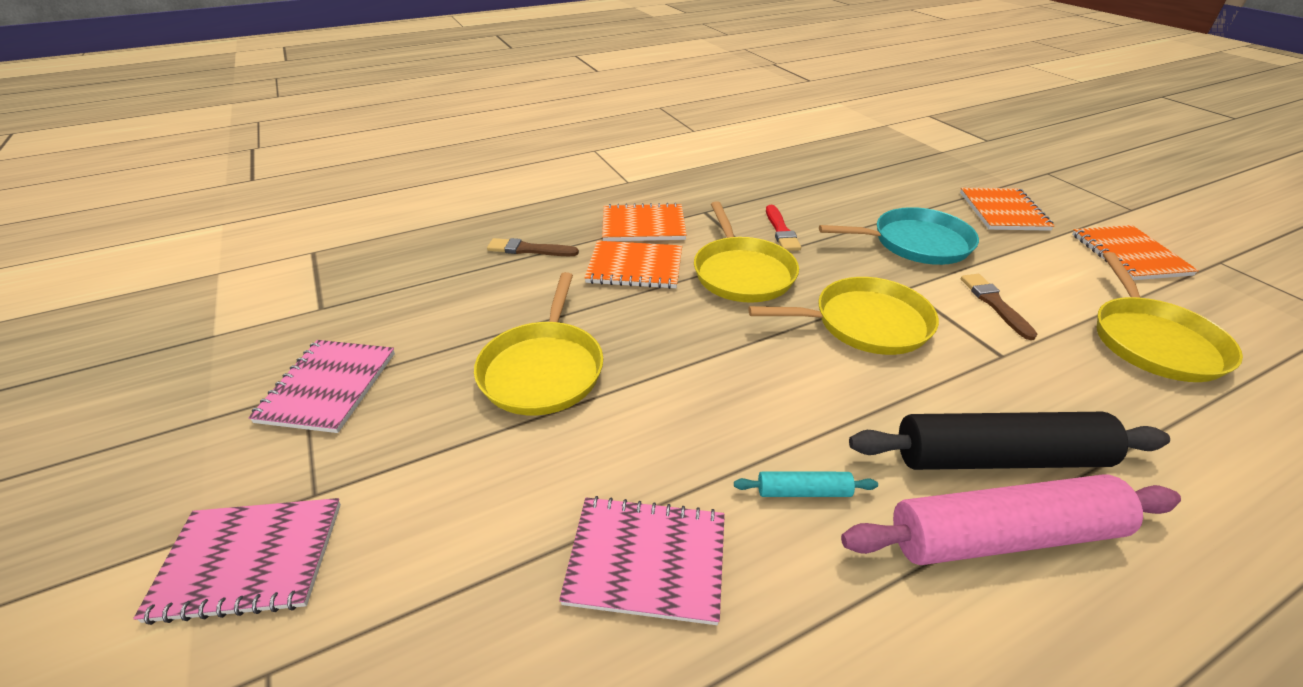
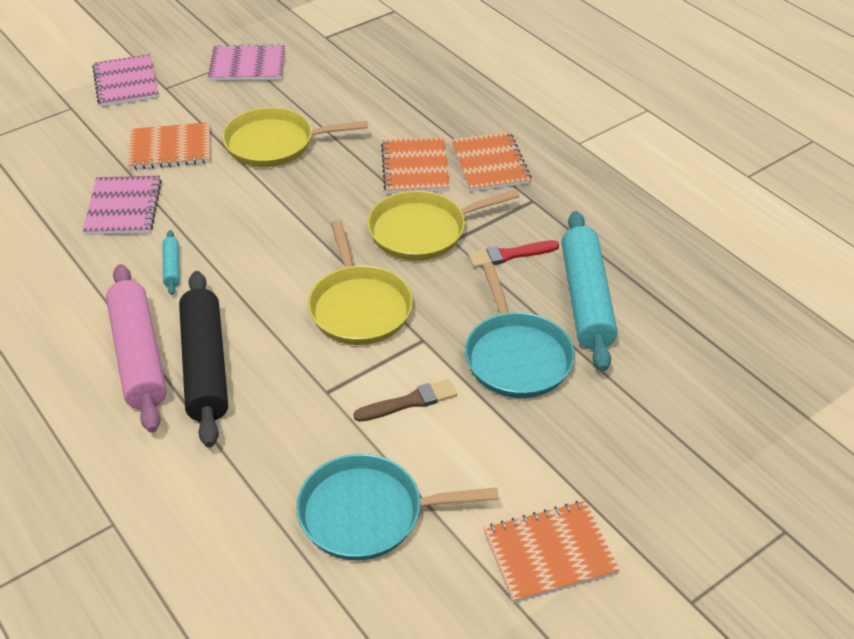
camera: 80 degrees right, 5 degrees up
(529, 249) = (427, 107): brown brush -> none
(838, 205) = (586, 299): none -> turquoise rolling pin
(1003, 211) = (628, 450): orange notebook -> orange notebook (170, 148)
(1152, 341) = (368, 513): yellow pan -> turquoise pan

